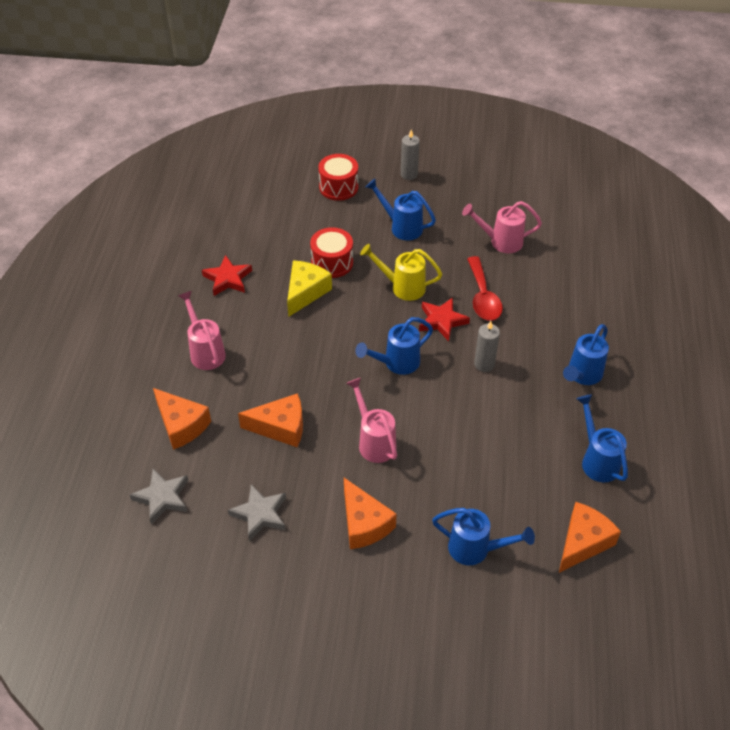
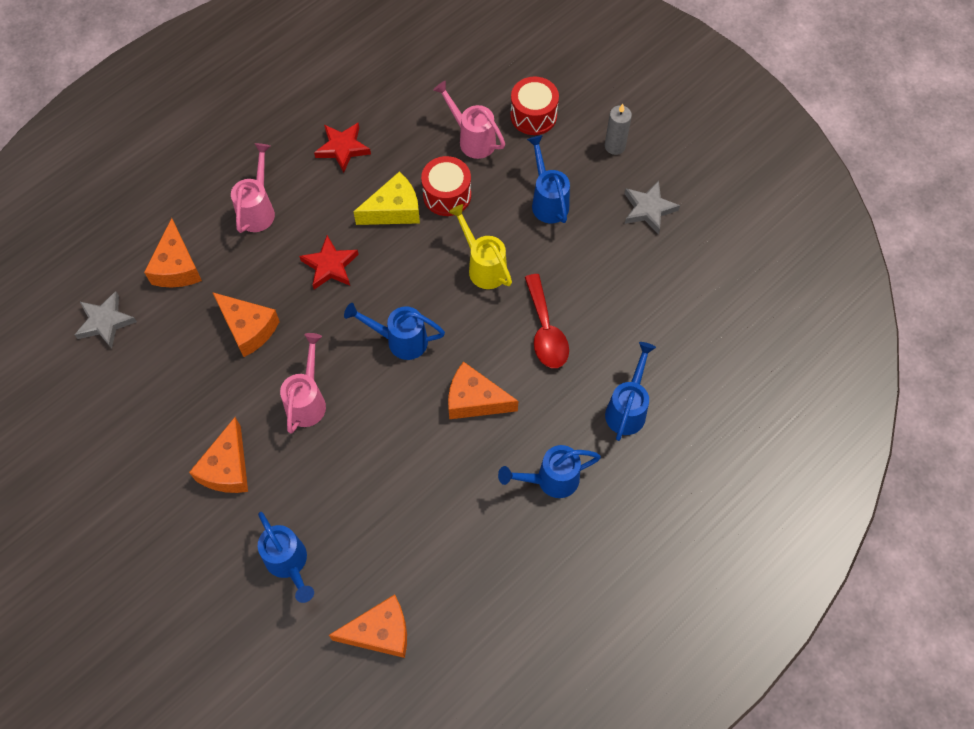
camera: 40 degrees right, 15 degrees up
(260, 514) = (160, 395): grey star -> grey star (648, 209)
(442, 321) = (482, 328): red star -> red star (330, 266)
(483, 297) = (545, 331): red spoon -> red spoon turned 45 degrees counterclockwise
(484, 364) = (474, 400): grey candle -> orange cheese
(500, 242) = (625, 284): pink watering can -> pink watering can (472, 139)
(597, 460) = (474, 570): blue watering can -> blue watering can (627, 408)

